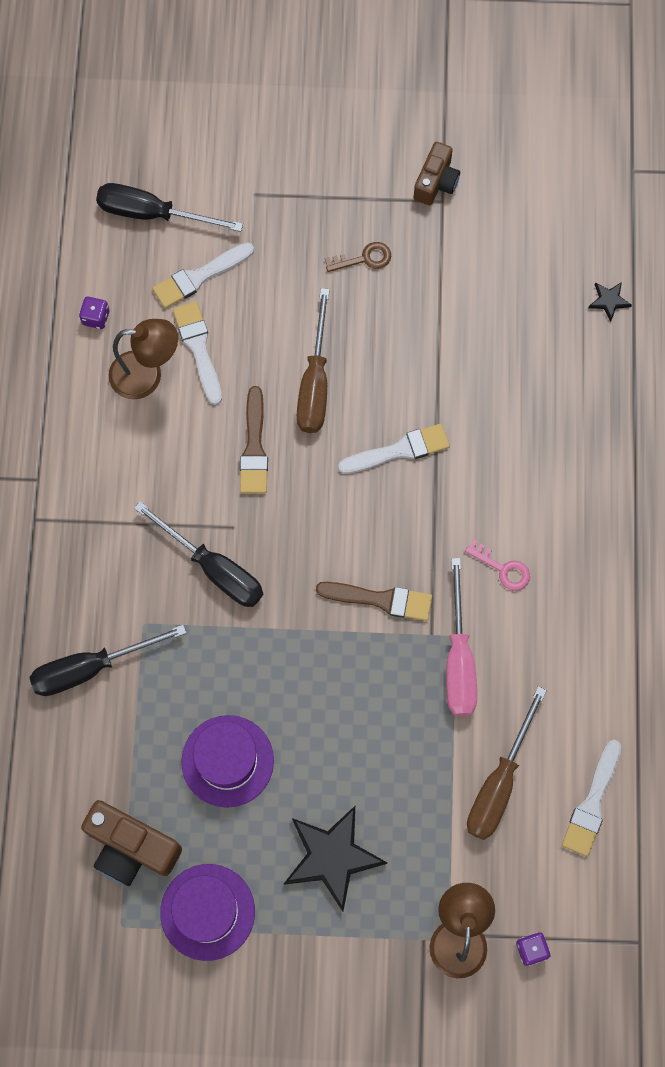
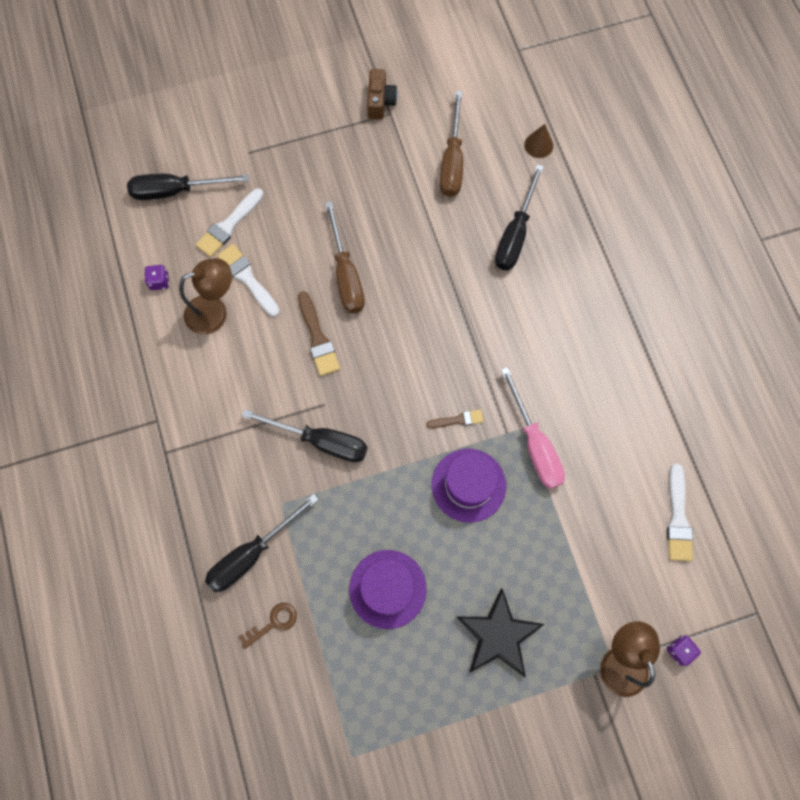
camera: 20 degrees left, 0 degrees up
(131, 848) = (336, 688): brown camera -> none
(207, 912) = (417, 717): purple hat -> purple hat (468, 485)
(364, 258) = (348, 172): brown key -> brown key (273, 623)
(380, 599) = (458, 420): brown brush -> brown brush, size x0.60
(399, 450) = (429, 303): white brush -> none
(499, 783) = (602, 528): brown screwdriver -> brown screwdriver (452, 161)
(503, 568) = (540, 364): pink key -> none
(535, 402) = (515, 234): none -> black screwdriver
(609, 301) = (538, 145): black star -> brown cone

